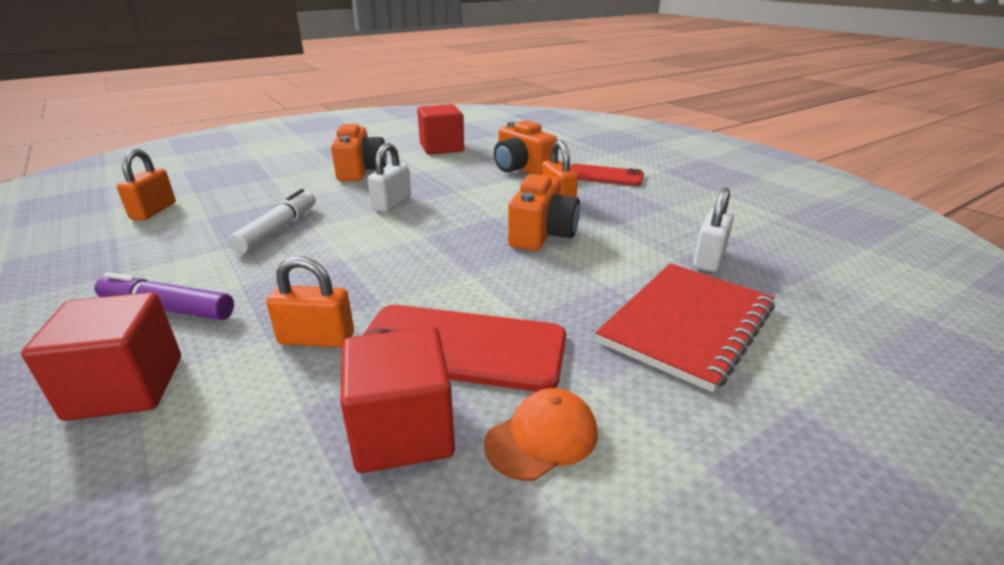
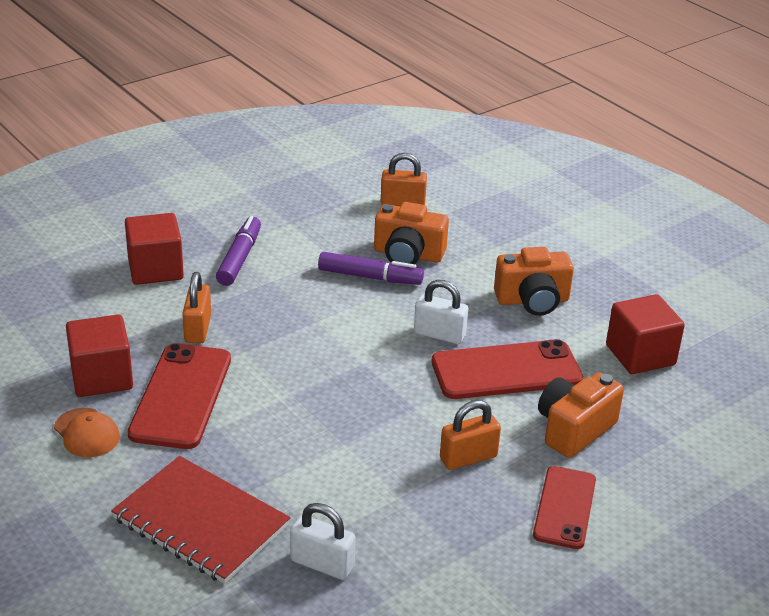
camera: 85 degrees right, 5 degrees up
(278, 230) = (370, 277): white marker -> purple marker
(450, 183) = (506, 371): none -> red phone
(542, 234) = (372, 442): orange camera -> orange camera (408, 254)

